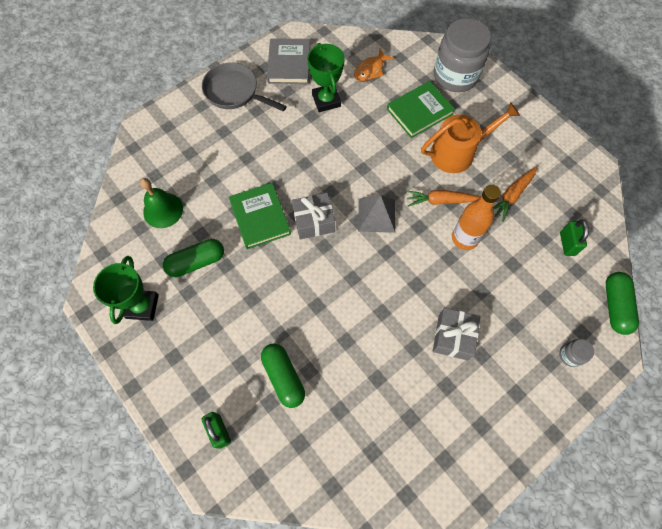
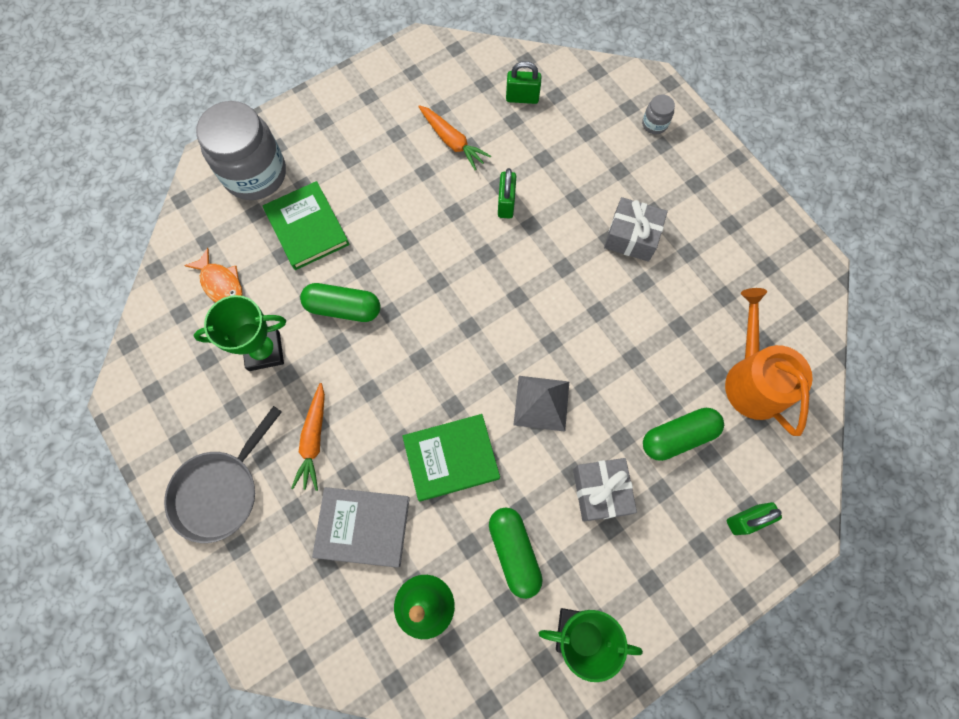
camera: 85 degrees left, 5 degrees up
(289, 64) = (182, 402): grey book -> grey book (363, 527)
(314, 221) = (465, 384): grey gift -> grey gift (600, 491)
(376, 215) = (463, 302): grey pyramid -> grey pyramid (541, 403)
(441, 201) = (450, 222): orange carrot -> orange carrot (314, 439)
(458, 152) = (380, 191): orange watering can -> orange watering can (752, 379)
(464, 238) = (506, 204): orange bottle -> green padlock
(615, 306) = (600, 70): green capsule -> green capsule (343, 308)

